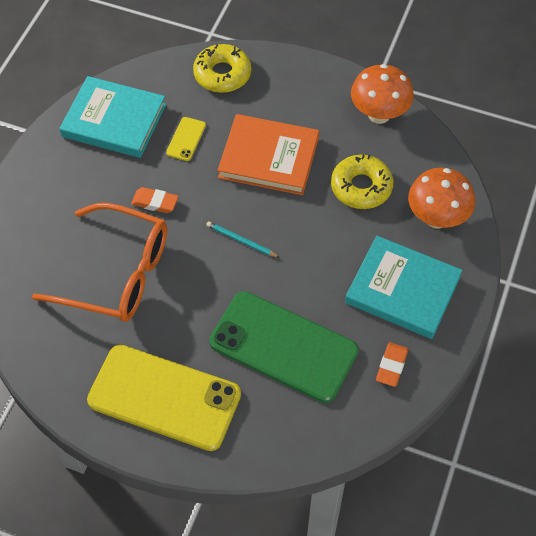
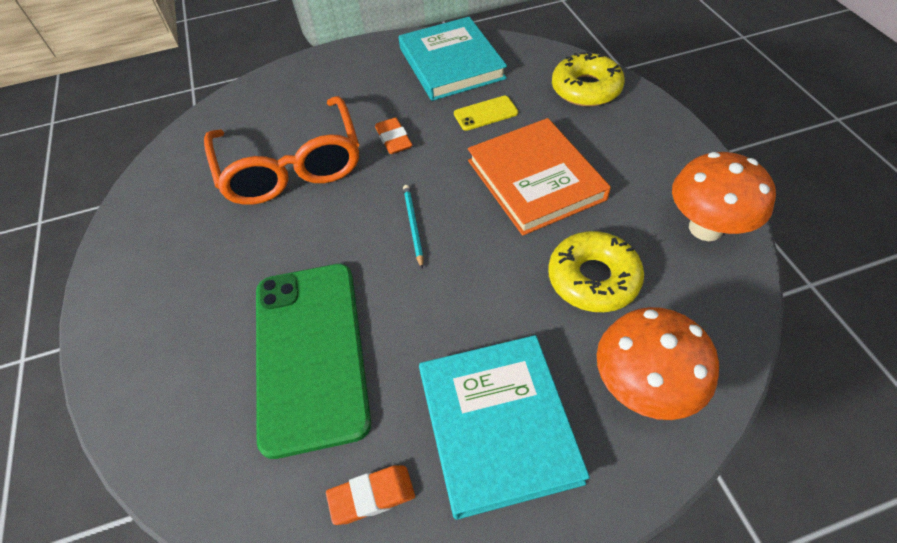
camera: 55 degrees right, 5 degrees down
(164, 397) = (170, 292): yellow phone -> none

